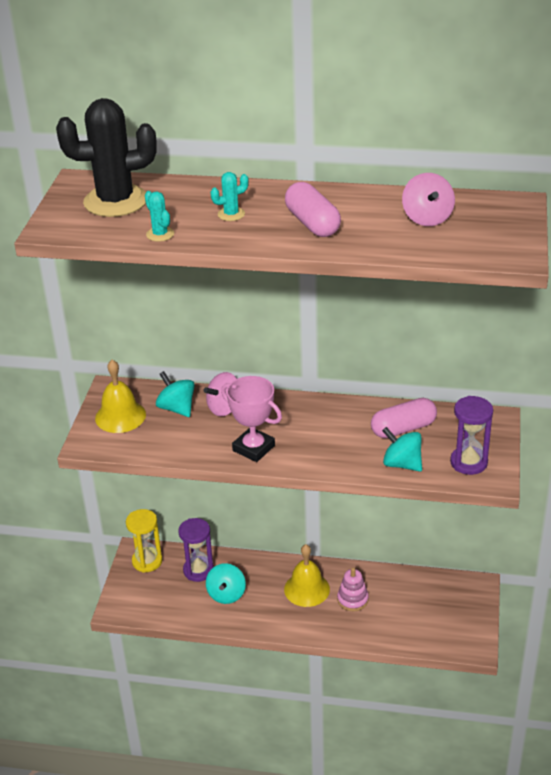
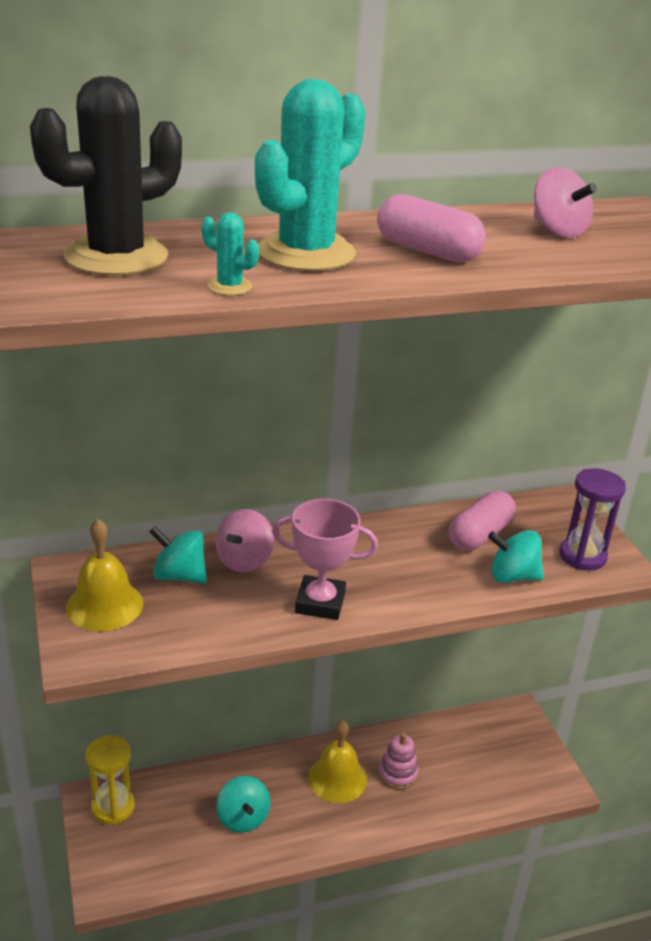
camera: 30 degrees left, 5 degrees down
(198, 570) = (189, 798): purple hourglass -> none
(231, 214) = (306, 253): turquoise cactus -> turquoise cactus, size x2.39

